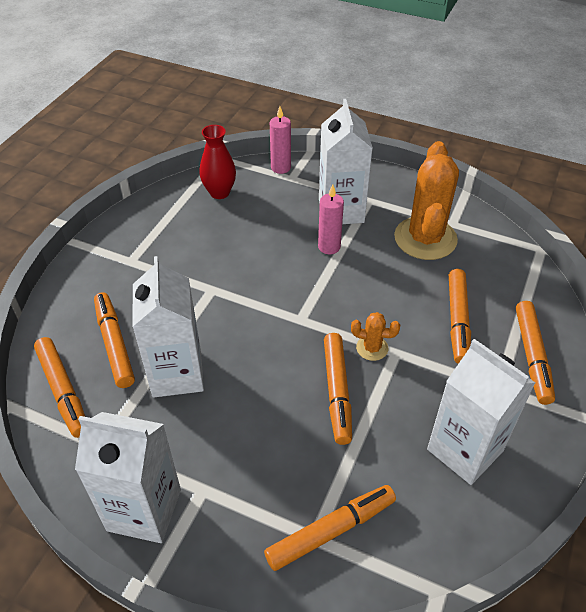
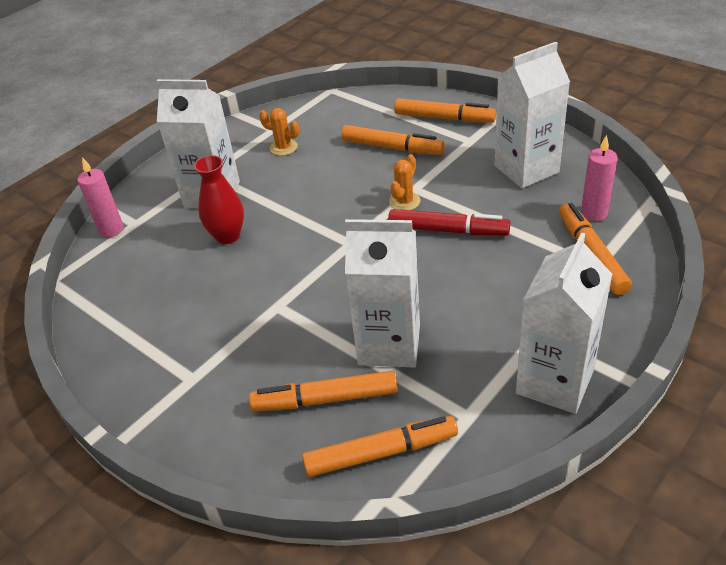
camera: 70 degrees left, 5 degrees down
(219, 192) = (119, 285): red vase -> red vase (227, 236)
(329, 247) = (260, 210): pink candle -> pink candle (594, 213)
(337, 392) = (448, 230): orange marker -> red marker
(425, 238) = (283, 147): orange cactus -> orange cactus, size x0.44

